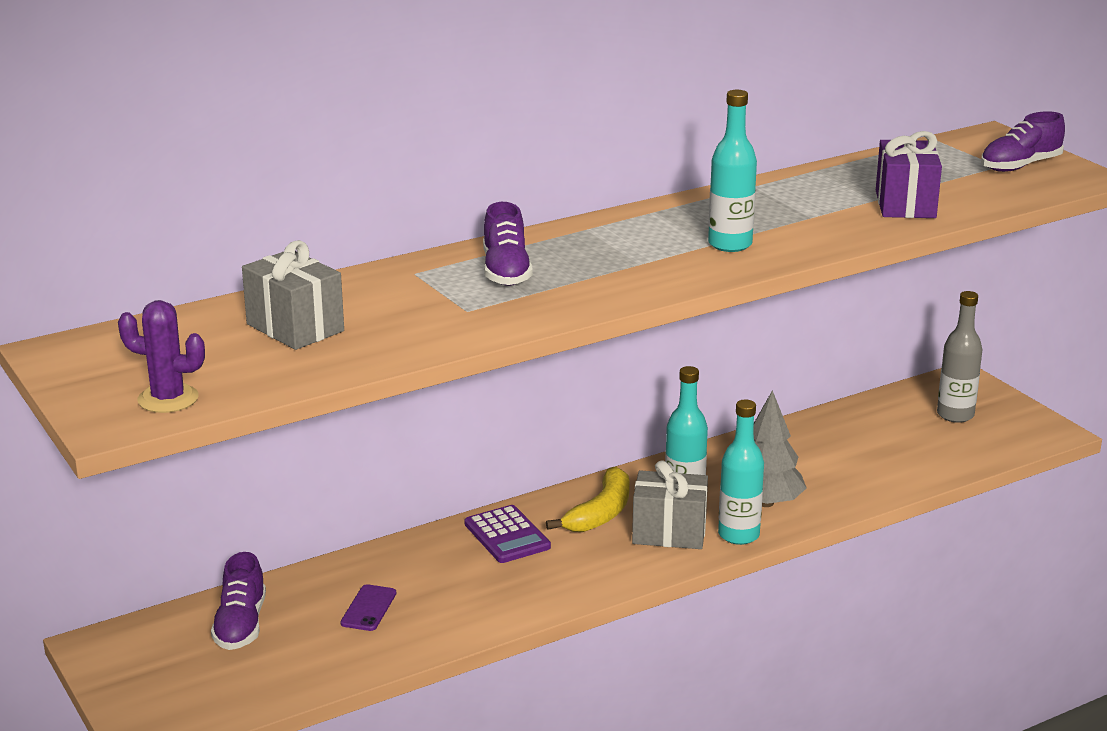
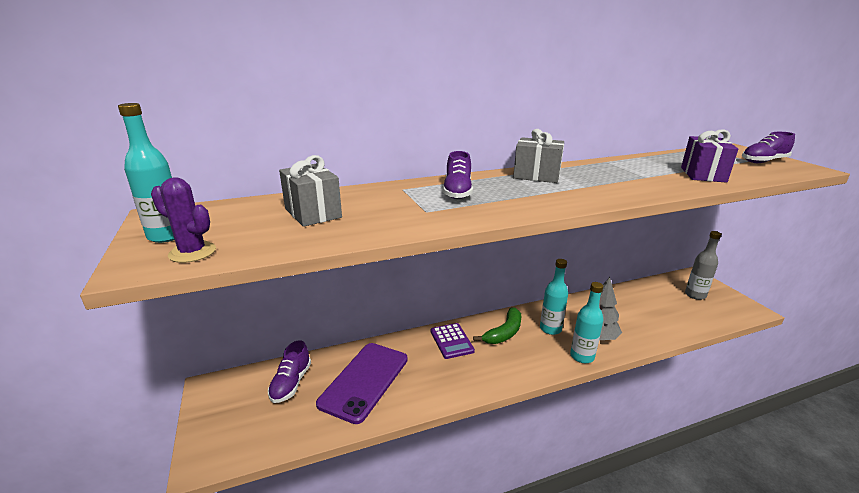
camera: 10 degrees right, 0 degrees up
(368, 608) = (364, 381): purple phone -> purple phone, size x2.43
(600, 513) = (504, 333): yellow banana -> green banana
(669, 533) = (541, 350): grey gift -> grey gift (536, 176)
(730, 244) = (598, 187): turquoise bottle -> turquoise bottle (167, 236)

